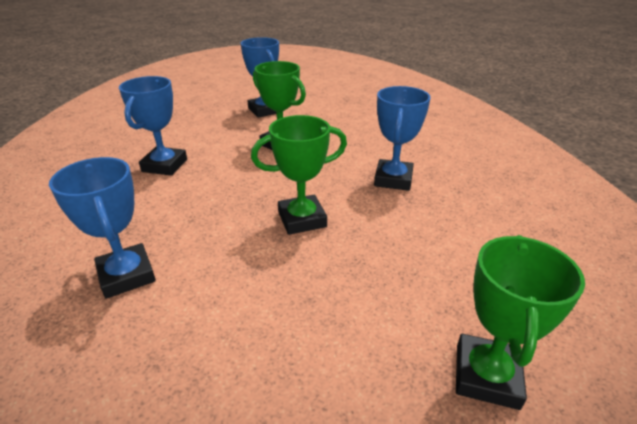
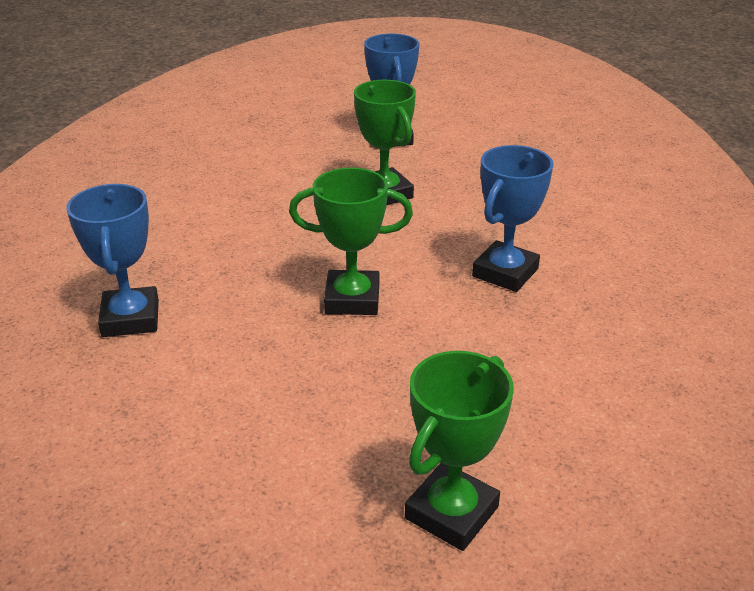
camera: 20 degrees right, 0 degrees up
(165, 165) = (223, 196): blue trophy -> none

